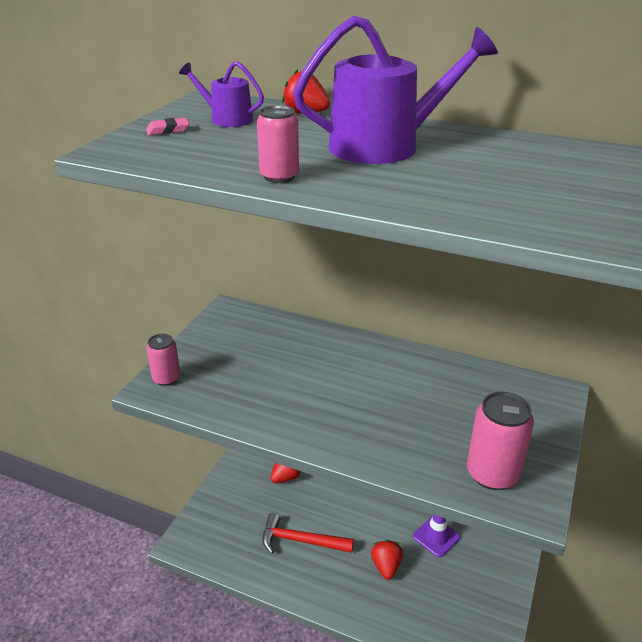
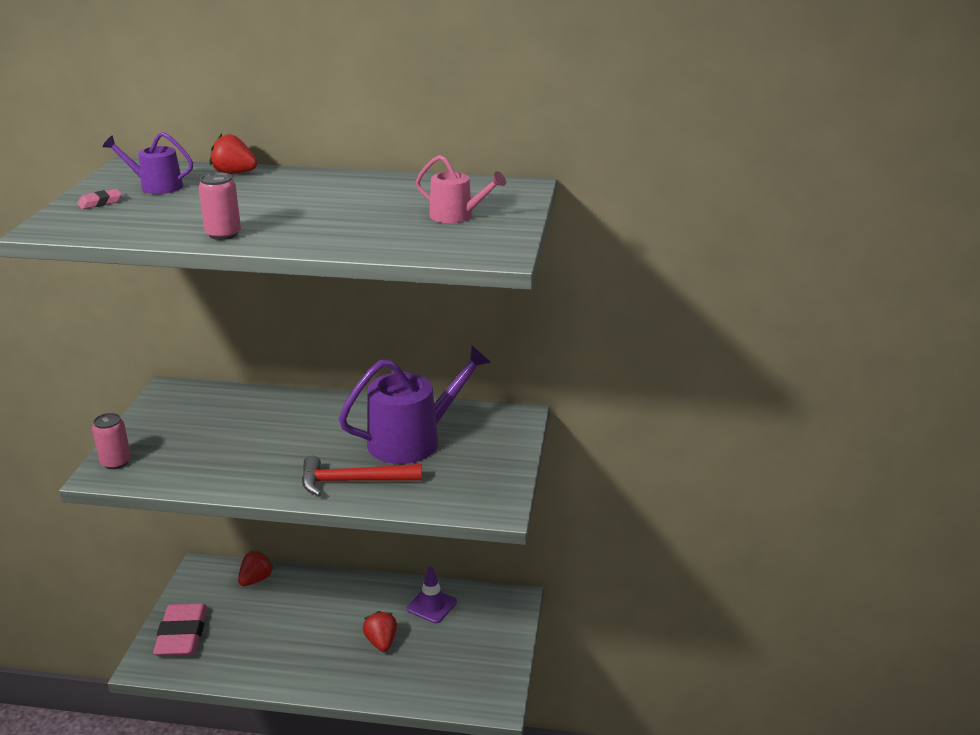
camera: 15 degrees left, 5 degrees down
(216, 520) = (182, 635): none -> pink eraser
(301, 540) = (283, 636): red hammer -> red hammer (353, 481)
(384, 146) = (315, 198): purple watering can -> purple watering can (412, 440)
(492, 473) = (460, 490): pink can -> none
(546, 182) = (456, 216): none -> pink watering can

